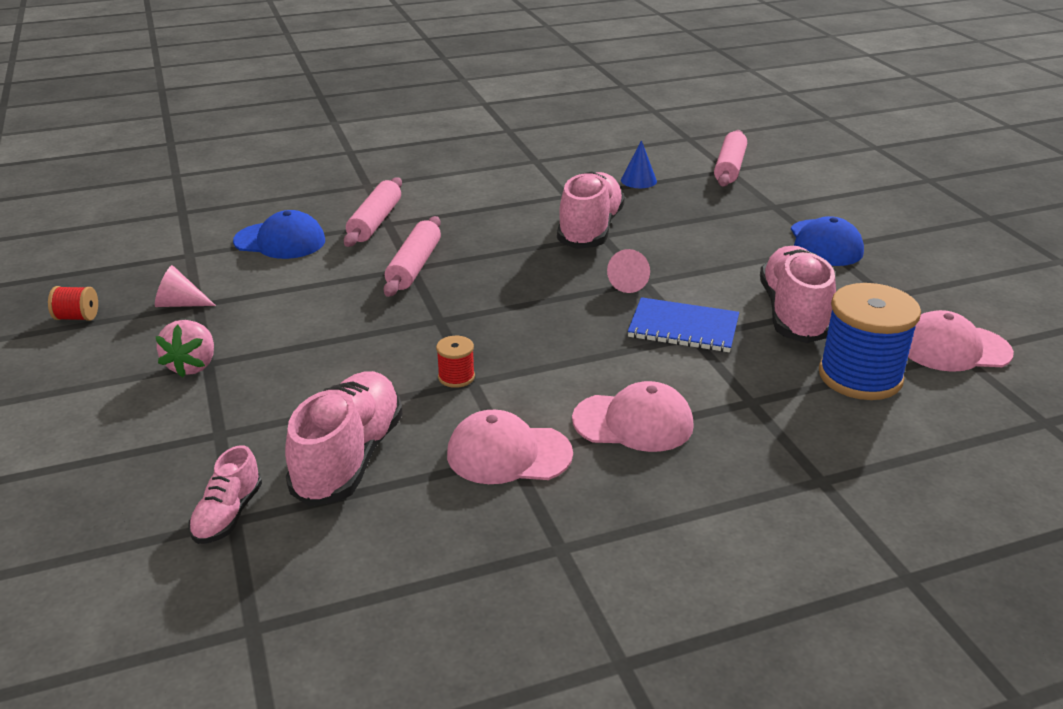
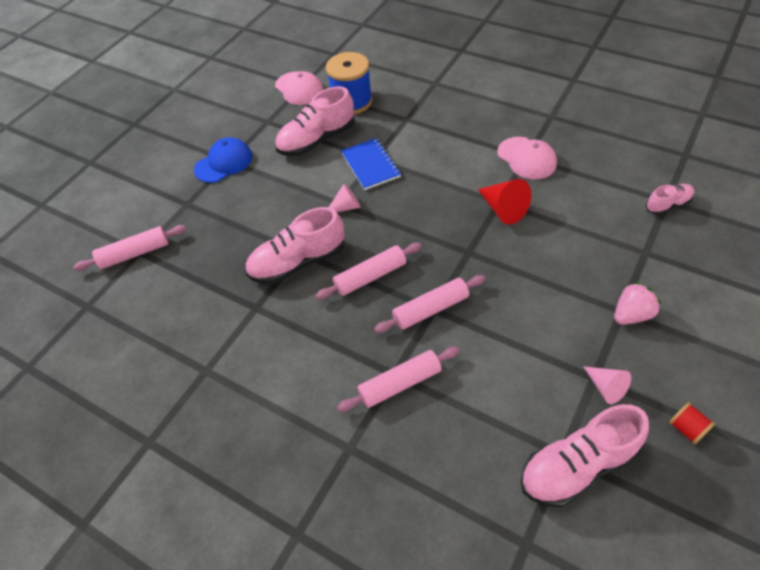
camera: 125 degrees left, 20 degrees up
(280, 241) = (484, 415): blue cap -> none
(349, 457) = (594, 199): pink shoe -> pink shoe (577, 466)
(456, 377) = (503, 209): red spool -> red cone
(507, 255) = (370, 276): none -> pink rolling pin
(633, 422) = (461, 139): pink cap -> none
(638, 180) = (196, 286): blue cone -> none

